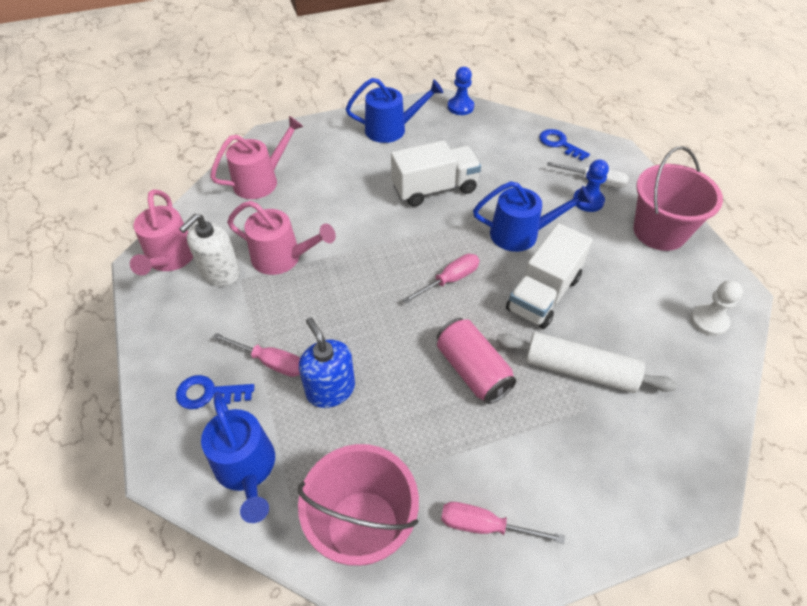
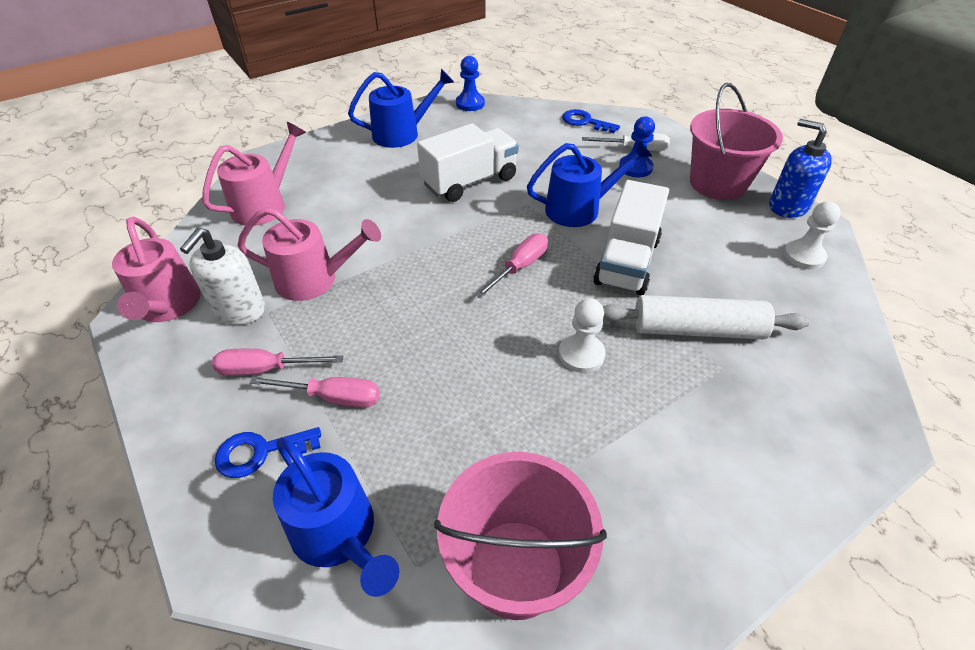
camera: 15 degrees left, 5 degrees down
(330, 389) = (419, 412): blue soap dispenser -> blue soap dispenser (787, 206)
(472, 370) = (581, 354): pink can -> white pawn
(485, 526) = (663, 526): pink screwdriver -> pink screwdriver (265, 369)

